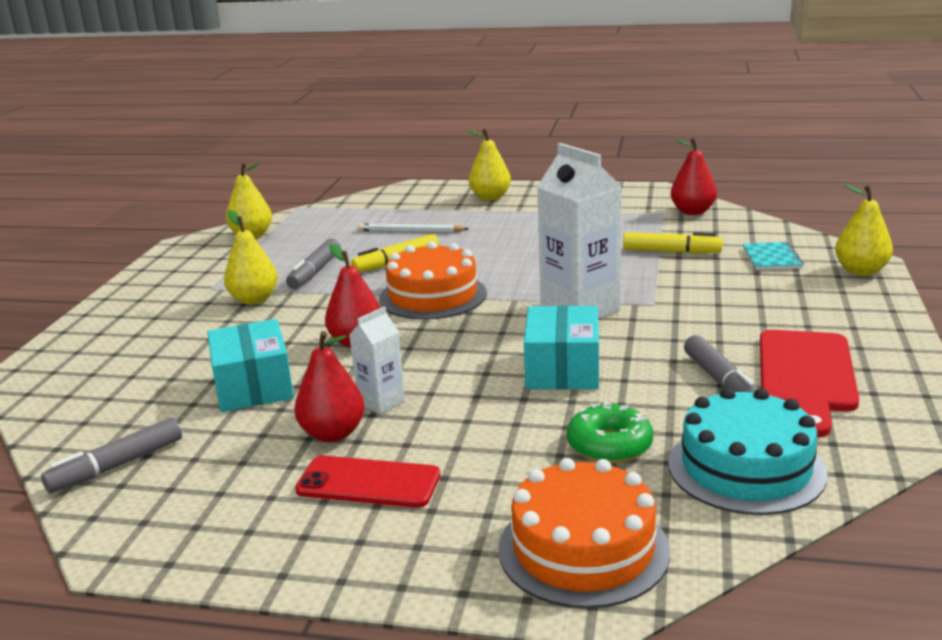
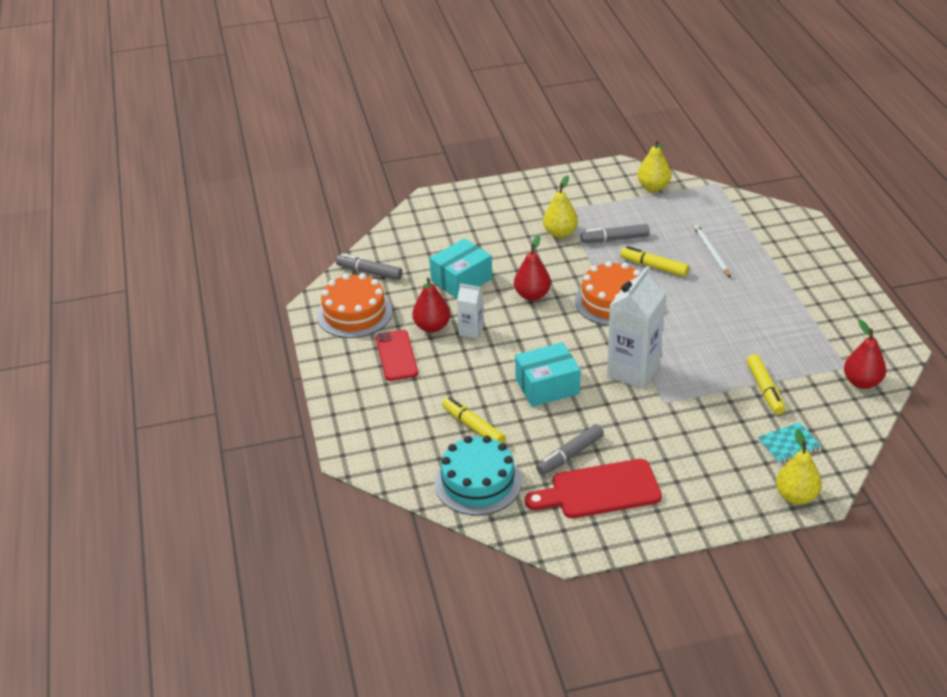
camera: 65 degrees right, 15 degrees up
(490, 197) = (810, 266): yellow pear -> none
(583, 549) = (380, 441): orange cake -> orange cake (354, 313)
(609, 445) = (473, 427): green donut -> yellow marker

